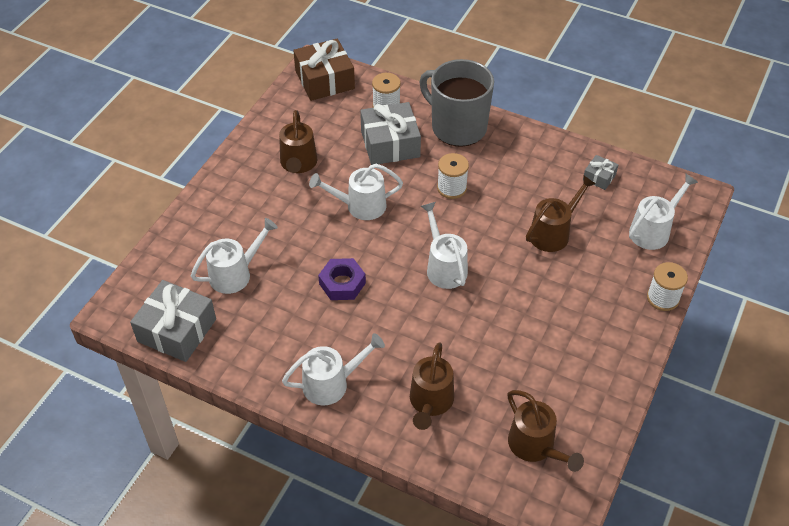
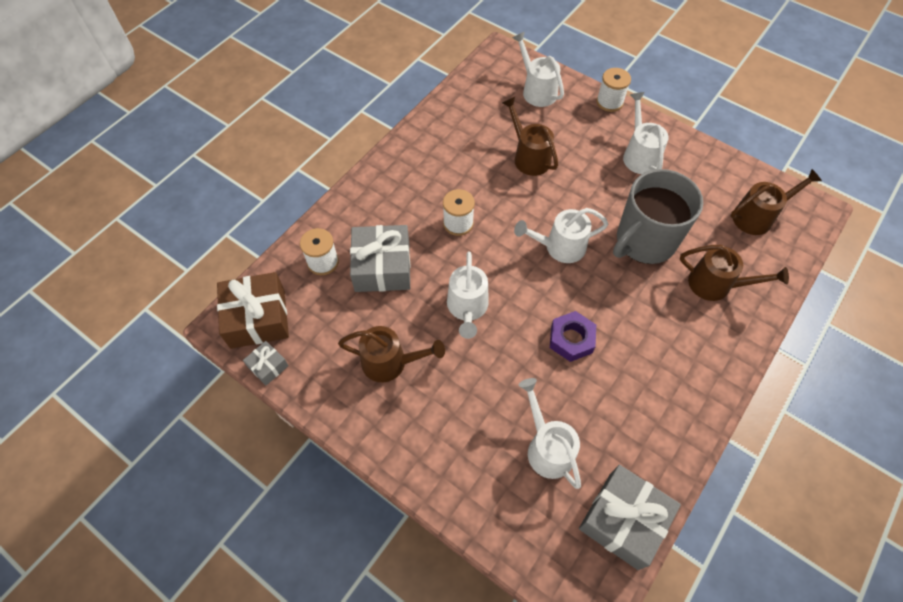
camera: 80 degrees left, 10 degrees up
(332, 383) = (695, 364): white watering can -> white watering can (639, 154)
(457, 127) = (374, 203): grey mug -> grey mug (644, 241)
(599, 177) = (468, 110): grey gift -> grey gift (268, 366)

